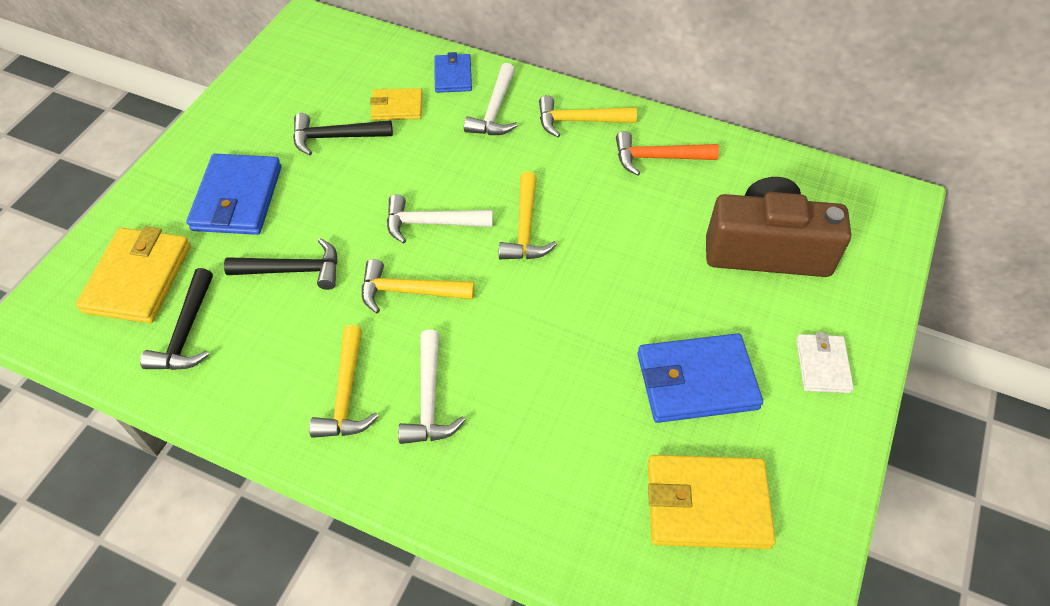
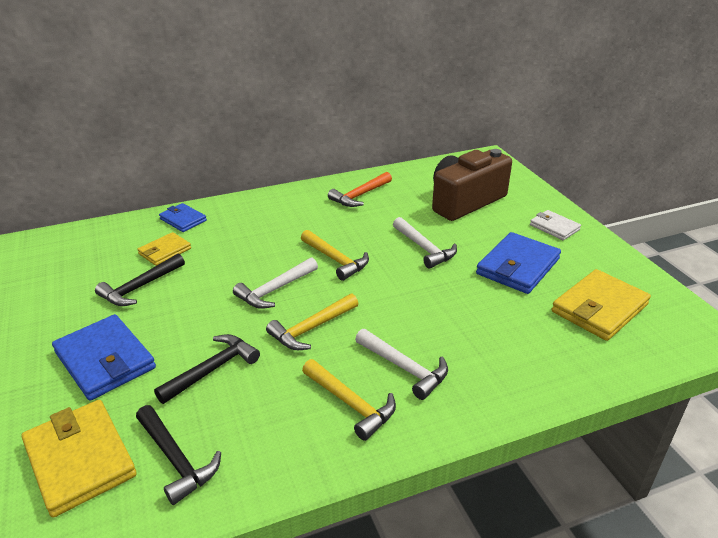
camera: 45 degrees left, 20 degrees down
(495, 110) = (236, 221): white hammer -> white hammer (424, 248)
(579, 121) = (294, 202): yellow hammer -> none

